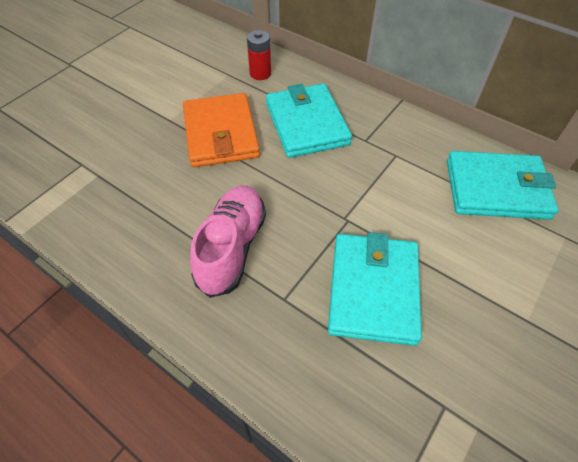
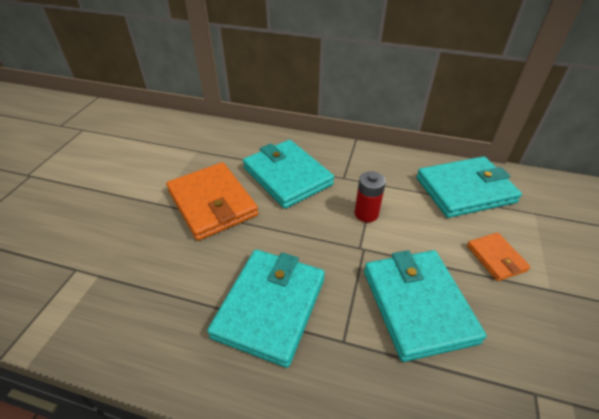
camera: 20 degrees left, 10 degrees down
(232, 247) = (270, 307): pink shoe -> turquoise wallet
(260, 73) = (226, 144): red battery -> red battery (366, 214)
(486, 271) = (496, 258): none -> orange wallet

